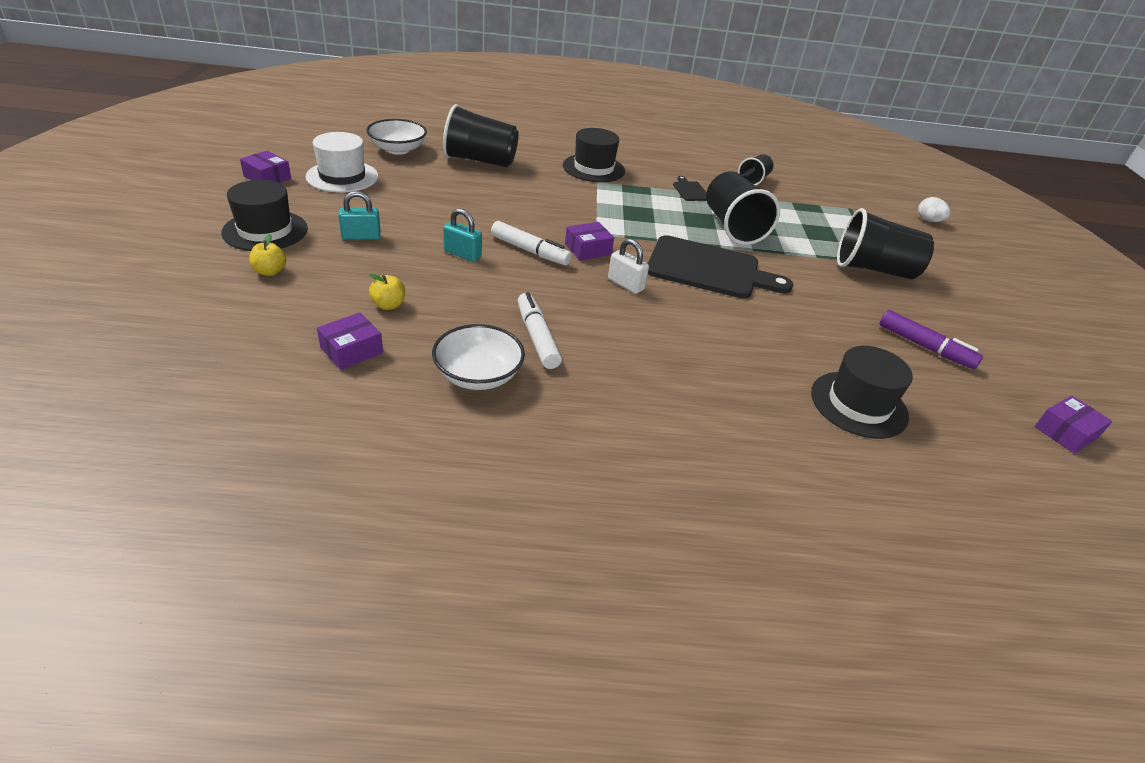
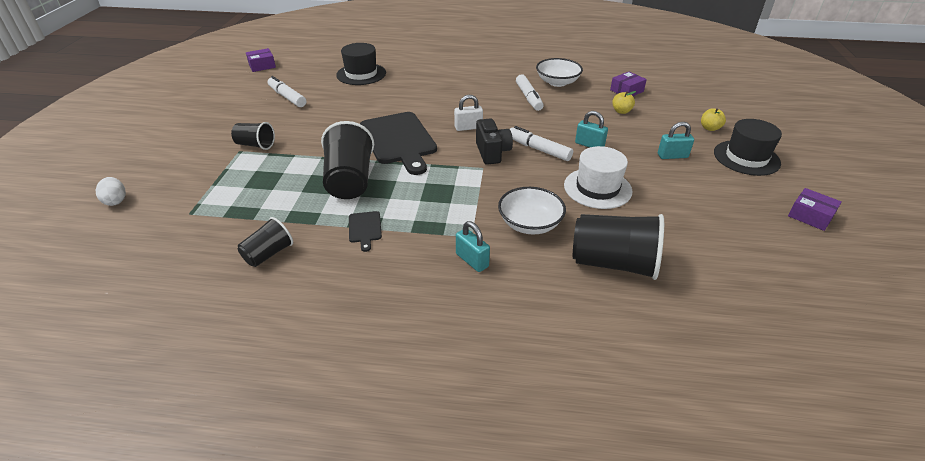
camera: 170 degrees left, 0 degrees up
(342, 176) = (743, 223): white hat -> white hat (597, 188)
(398, 149) = (721, 277): white bowl -> white bowl (530, 224)
(588, 249) = (492, 153): purple box -> black camera
(593, 168) = (472, 260): black hat -> turquoise padlock
(625, 284) = (468, 127): white padlock -> white padlock turned 60 degrees counterclockwise
(709, 269) = (399, 140): black cutting board -> black cutting board turned 135 degrees counterclockwise
(874, 269) = (255, 145): black cup -> black cup, size x0.56
(924, 347) = (287, 97): purple marker -> white marker

